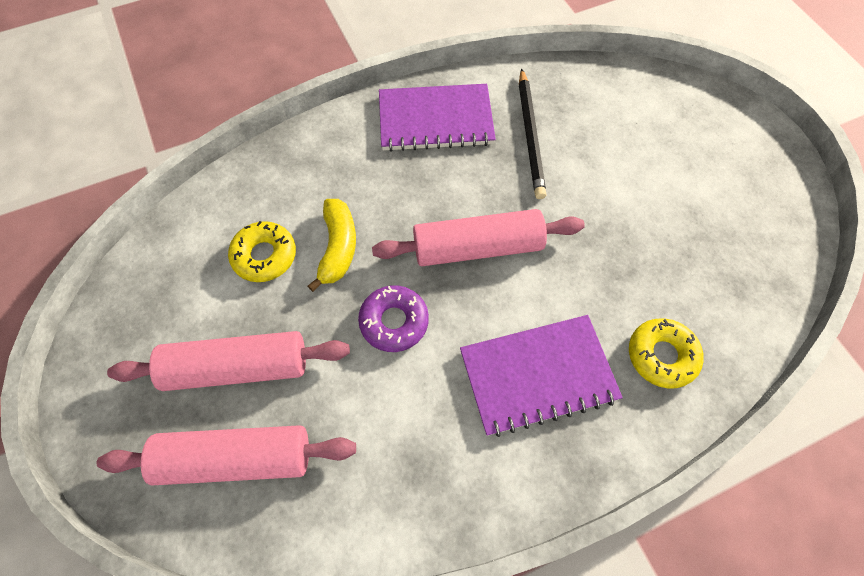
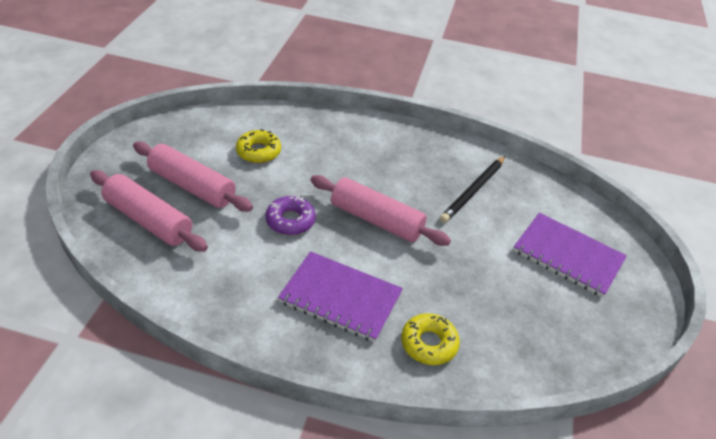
camera: 35 degrees right, 20 degrees down
(338, 248) = (299, 172): yellow banana -> none
(435, 120) = (422, 150): purple notebook -> purple notebook (568, 256)

